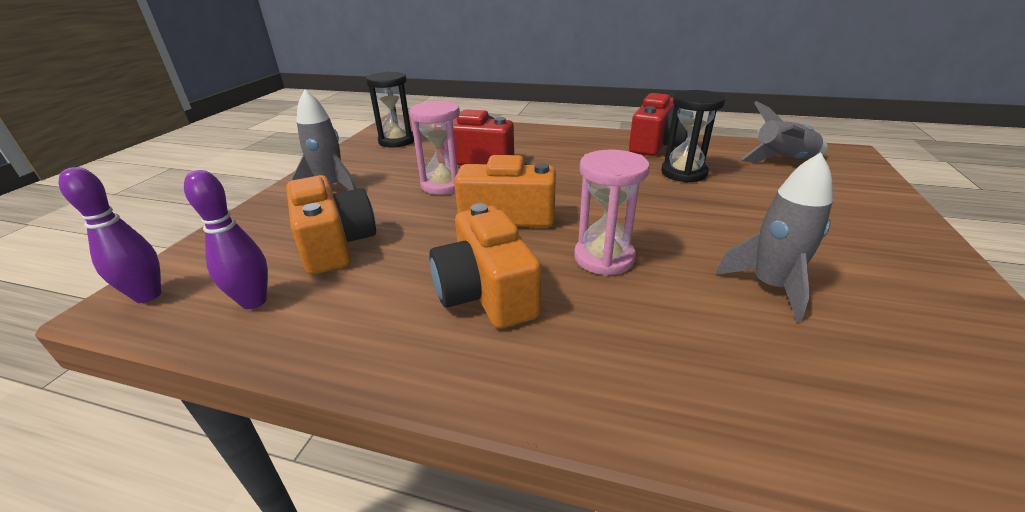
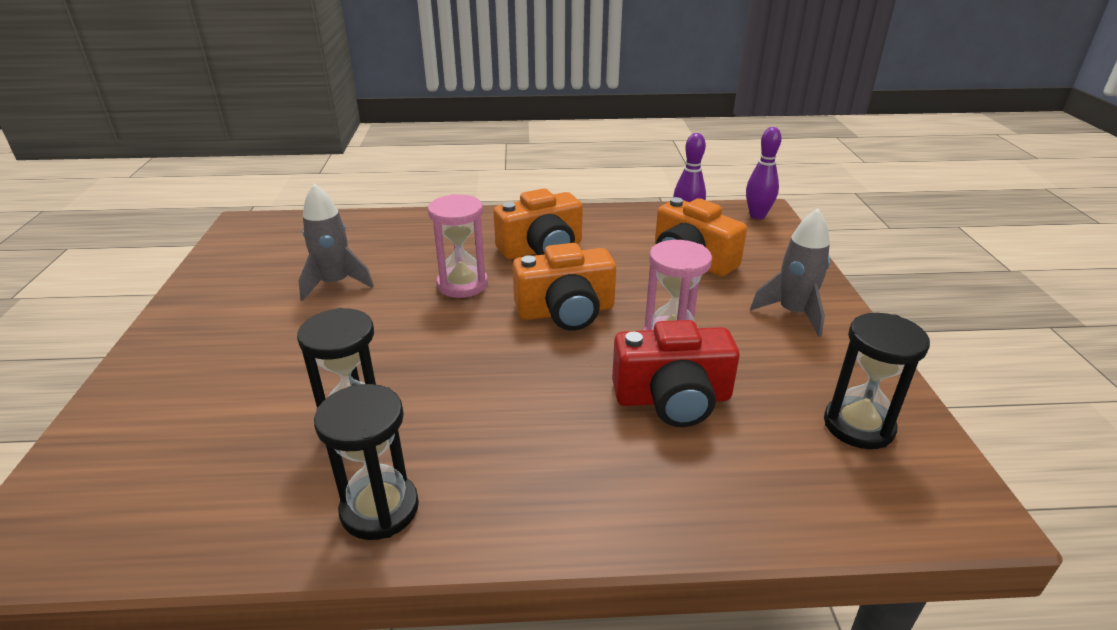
camera: 160 degrees right, 0 degrees up
(486, 292) = (542, 249): orange camera -> orange camera turned 105 degrees clockwise
(656, 144) = (379, 509): red camera -> black hourglass
(783, 161) = (168, 490): grey rocket -> none

